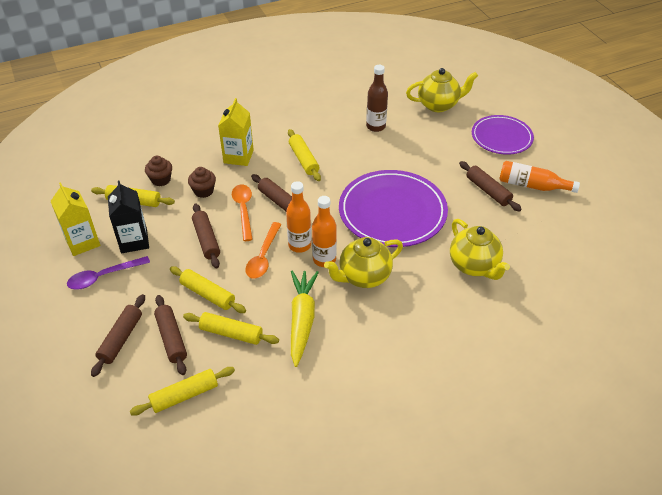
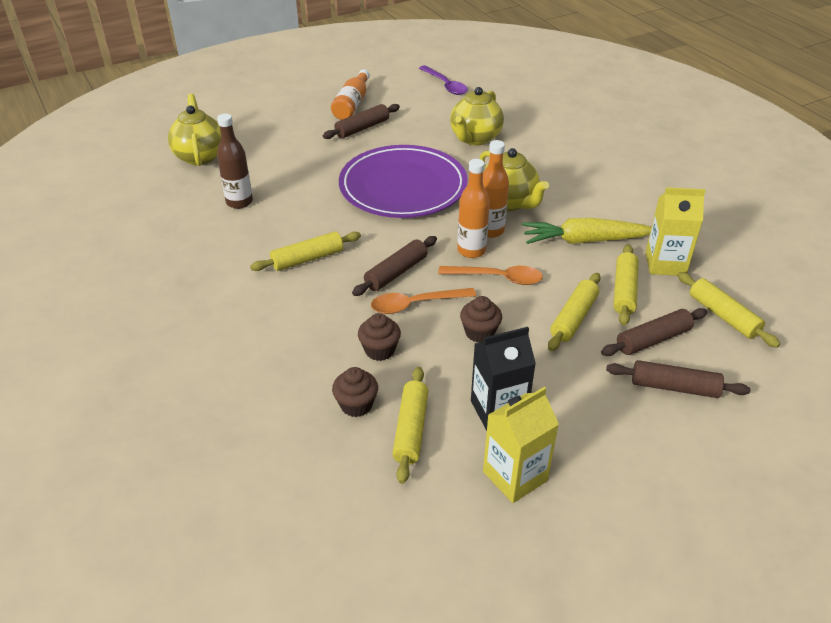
camera: 95 degrees left, 5 degrees down
(103, 276) = (577, 431): purple spoon -> purple spoon (445, 85)
(206, 240) = (479, 333): brown rolling pin -> brown cupcake
(238, 156) = (299, 323): yellow carton -> yellow carton (665, 264)
(474, 266) = (475, 138): yellow teapot -> yellow teapot turned 150 degrees clockwise
(501, 137) = (270, 117): purple plate -> none

